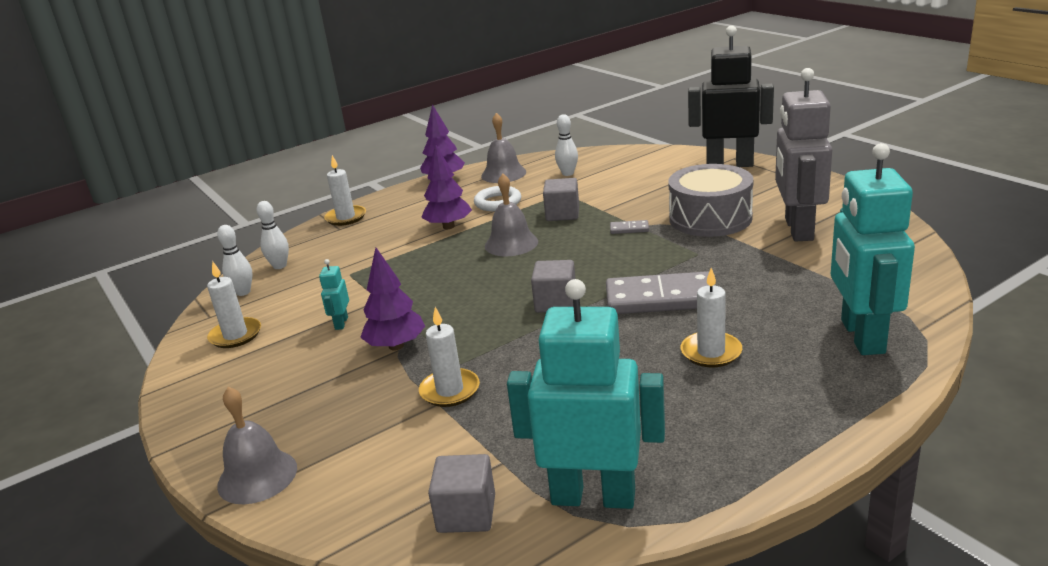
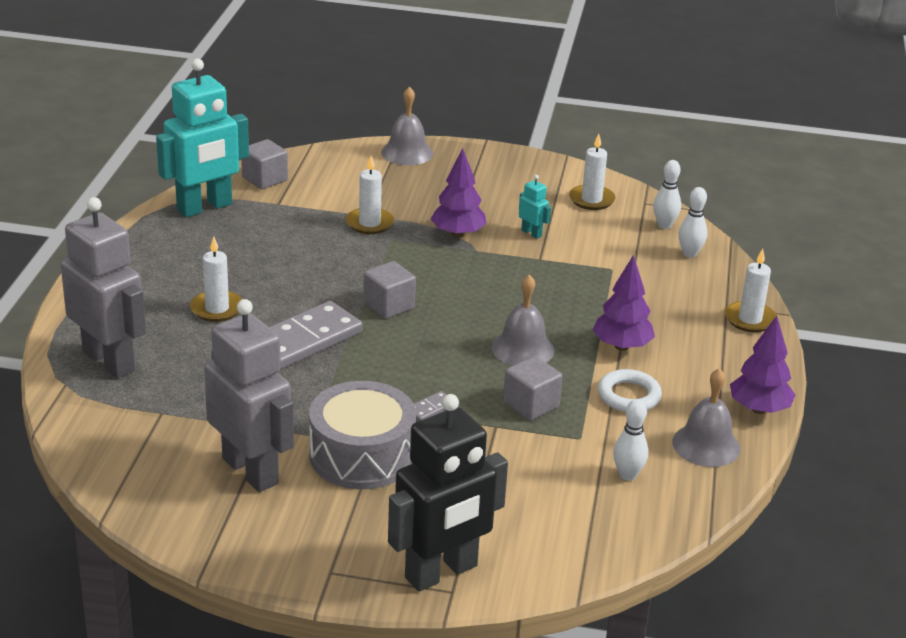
camera: 130 degrees right, 5 degrees up
(861, 336) = (109, 361): turquoise robot -> grey robot

